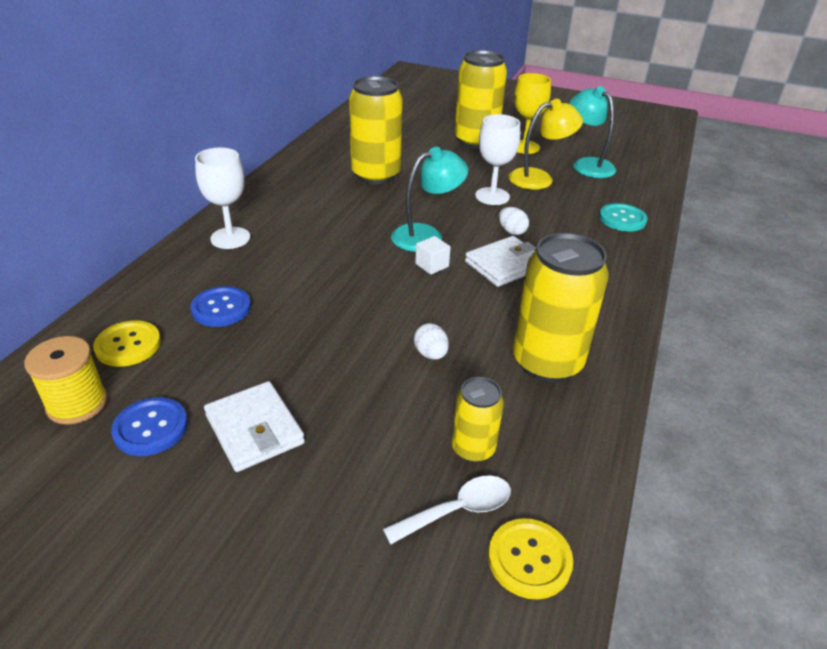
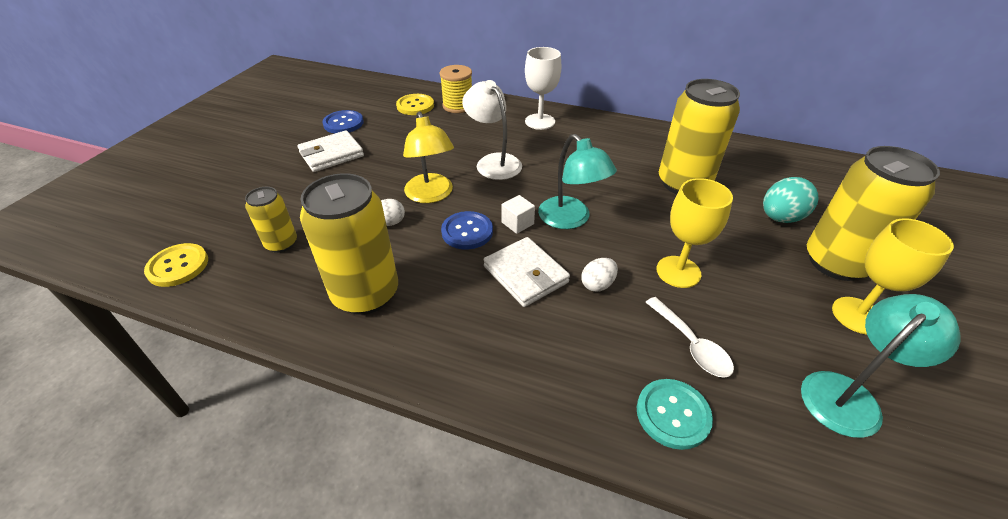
camera: 90 degrees right, 5 degrees up
(77, 404) = (368, 101): yellow spool -> yellow spool (458, 106)
(221, 308) = (451, 129): blue button -> blue button (467, 231)
(314, 275) = (493, 162): none -> white lamp
(426, 147) = (780, 218): none -> turquoise egg
(458, 510) = (232, 235): white spoon -> white spoon (691, 345)
(492, 196) = (678, 272): white goblet -> yellow goblet
(539, 178) = (757, 324): yellow lamp -> yellow lamp (431, 195)

